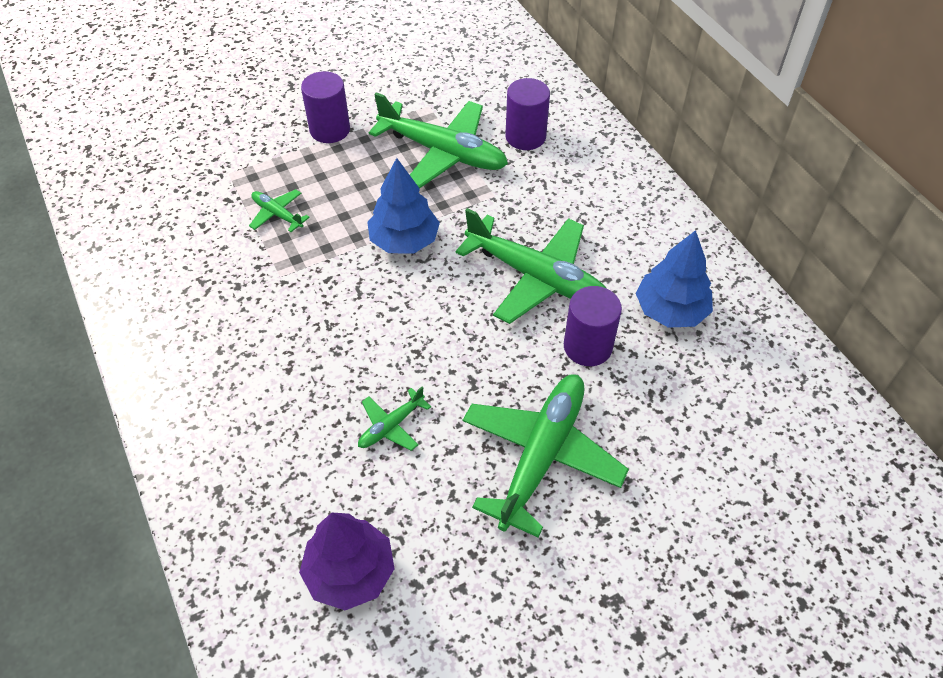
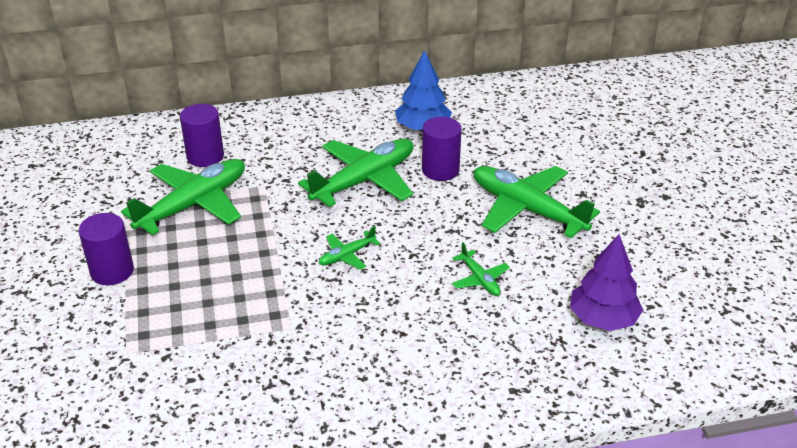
camera: 75 degrees left, 15 degrees down
(277, 214) = (209, 321): green plane -> green plane (347, 255)
(404, 241) = (288, 244): blue tree -> none

